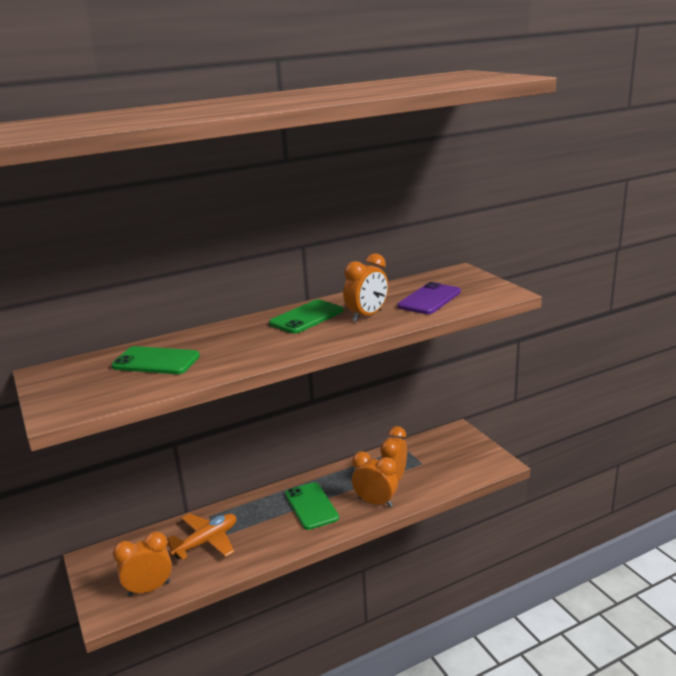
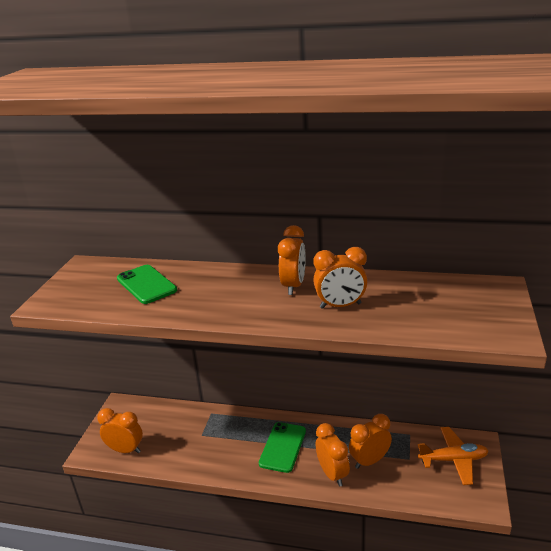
camera: 40 degrees right, 5 degrees up
(206, 541) = (189, 434): orange plane -> orange plane (453, 460)
(306, 317) = (293, 286): green phone -> orange clock
(429, 299) = (420, 310): purple phone -> none

